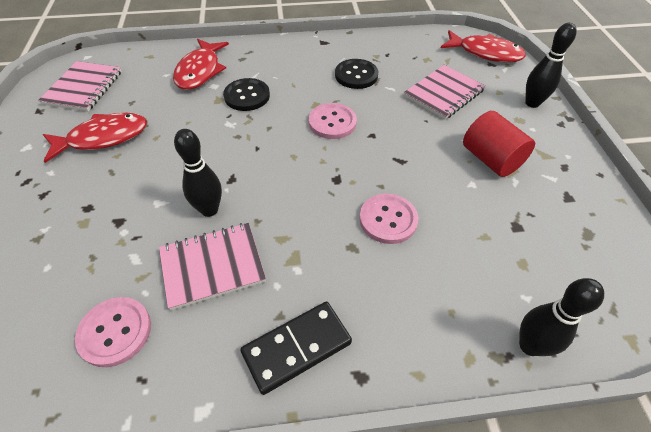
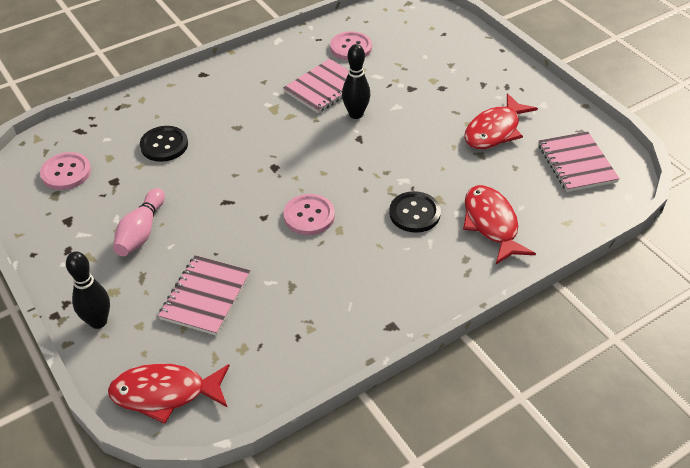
camera: 155 degrees right, 5 degrees down
(297, 348) = (244, 73): black domino -> none
(356, 75) = (318, 285): black button -> black button (164, 145)
(388, 219) = (218, 152): pink button -> pink button (66, 172)
(490, 159) = (141, 232): red cylinder -> pink bowling pin
(530, 345) = (104, 116): black bowling pin -> none

